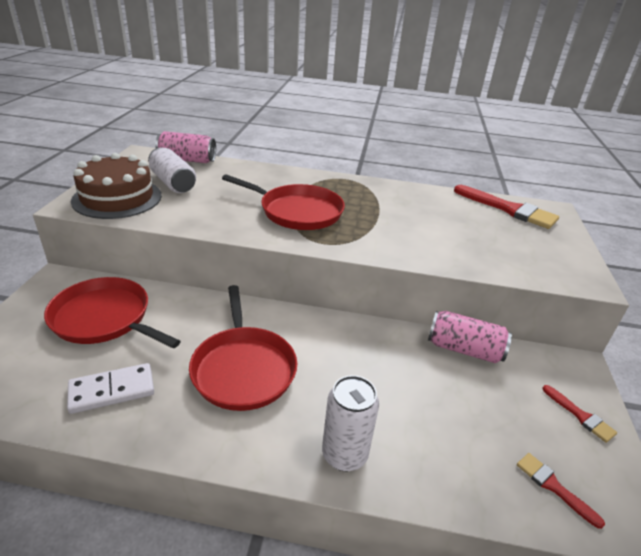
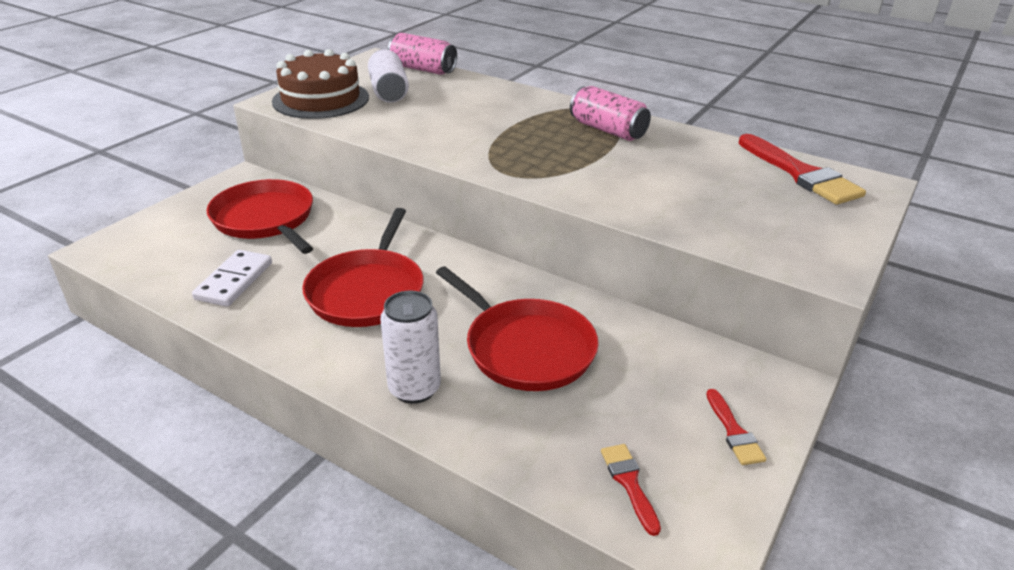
camera: 25 degrees right, 0 degrees up
(112, 390) = (234, 281): white domino -> white domino turned 75 degrees counterclockwise
(297, 211) = (504, 138): red pan -> red pan (525, 348)
(464, 349) = (637, 330): pink can -> pink can (607, 130)

